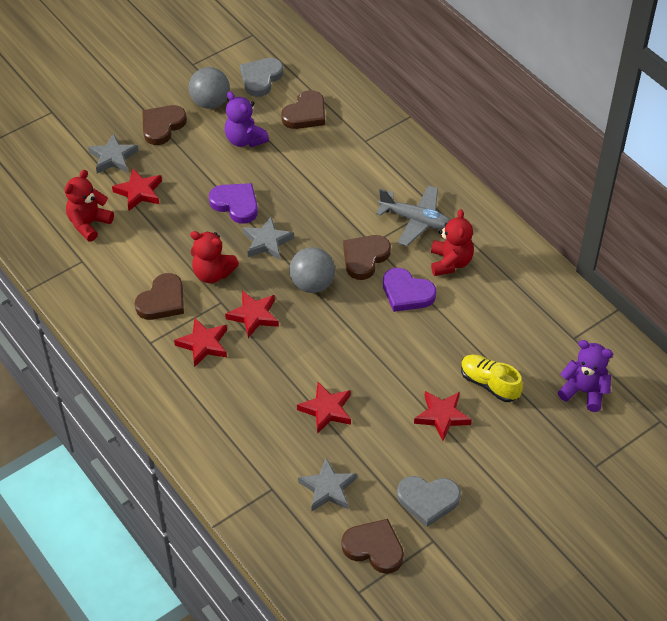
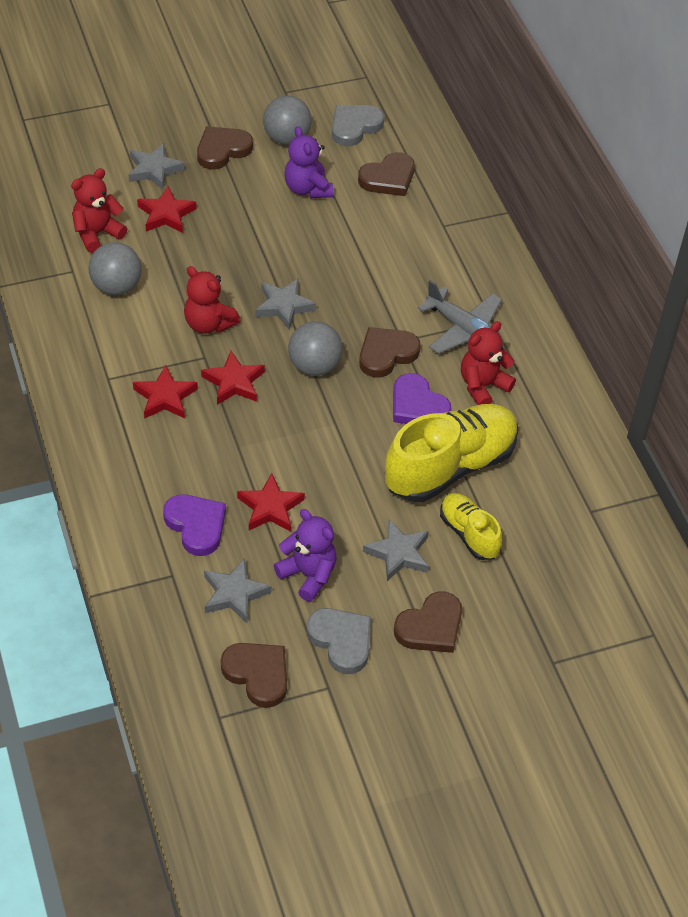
camera: 15 degrees right, 0 degrees up
(124, 264) = (116, 287): none -> grey ball
(162, 301) = (140, 337): brown heart -> brown heart (430, 627)
(236, 204) = (267, 256): purple heart -> purple heart (196, 525)
(428, 500) = (341, 641): grey heart -> grey heart turned 150 degrees counterclockwise
(442, 416) = (398, 553): red star -> grey star
(450, 262) = (483, 386): red teddy bear -> red teddy bear turned 150 degrees counterclockwise
(452, 334) = (450, 467): none -> yellow shoe
(584, 391) = (576, 574): purple teddy bear -> purple teddy bear (308, 575)

